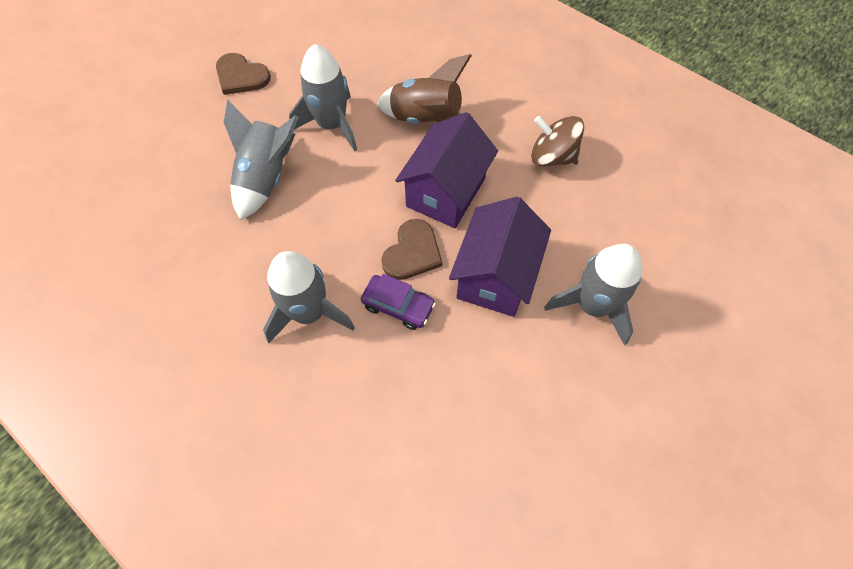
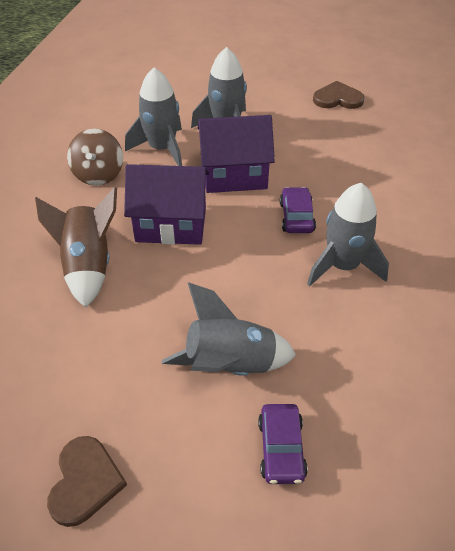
camera: 115 degrees left, 15 degrees down
(182, 181) = (281, 449): none -> purple car
(332, 125) = (129, 340): grey rocket -> grey rocket (162, 149)
(412, 252) = (244, 225): brown heart -> brown heart (337, 98)

